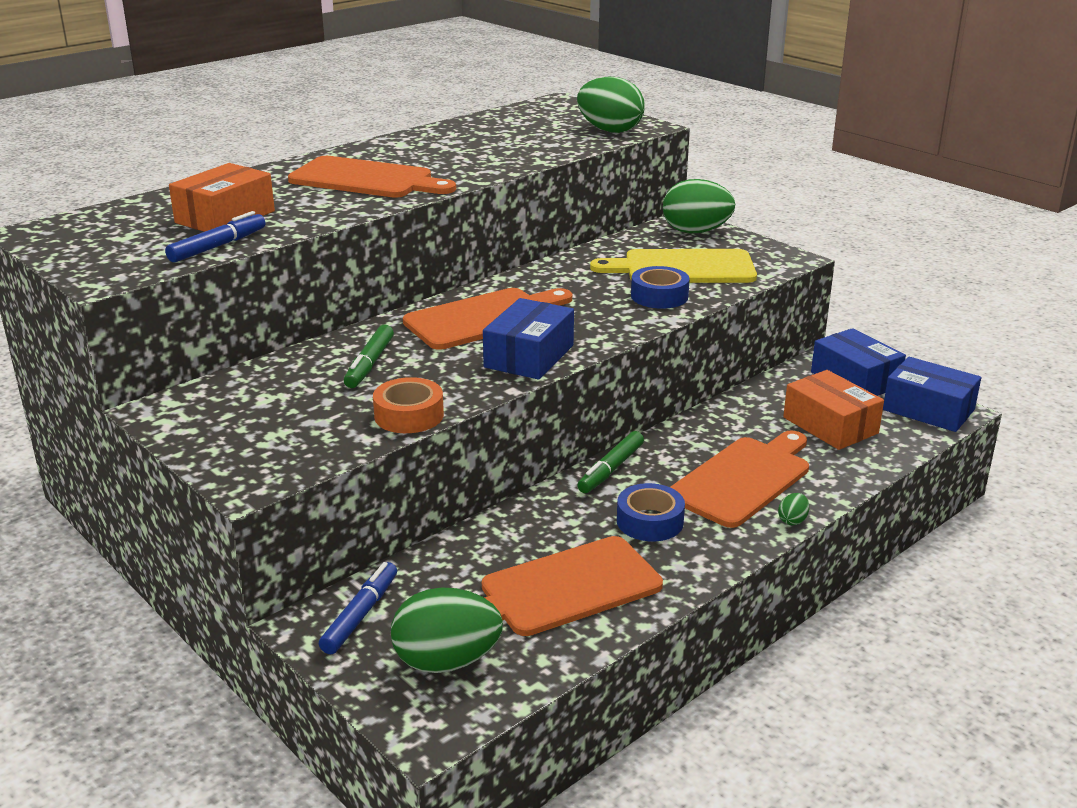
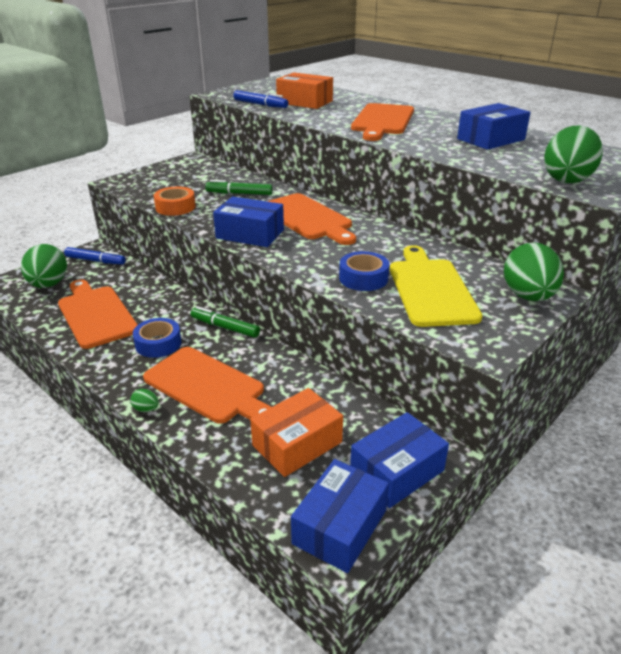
camera: 85 degrees right, 5 degrees up
(472, 140) = (491, 139): none -> blue box

